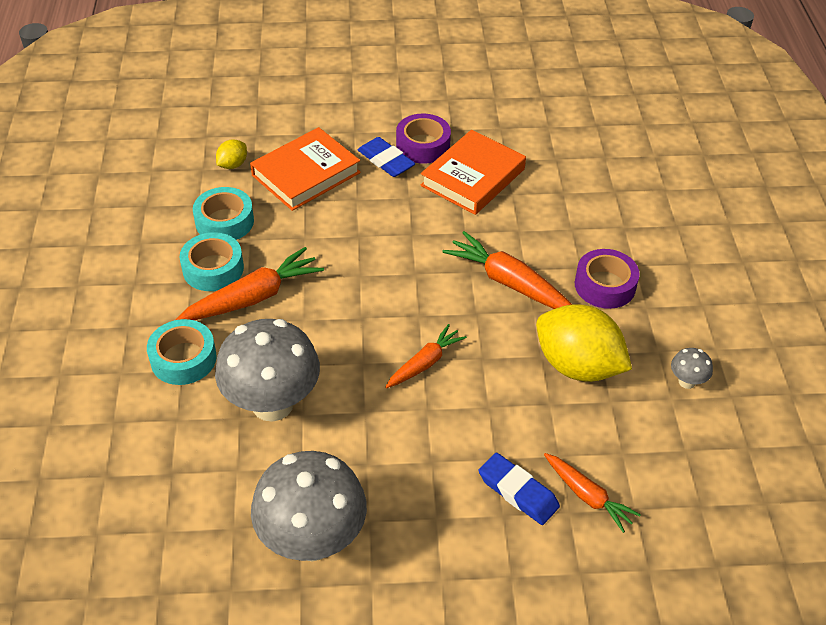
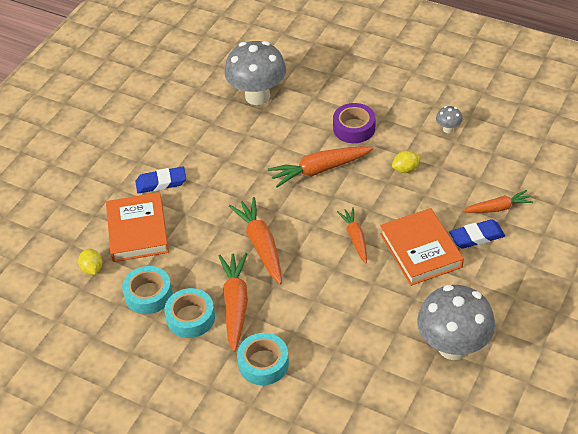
camera: 55 degrees left, 0 degrees up
(272, 404) = (336, 328): grey mushroom -> grey mushroom (257, 96)
(354, 281) = (261, 245): none -> orange carrot
(423, 145) = (162, 157): purple tape -> none
(473, 177) = (214, 146): orange book -> orange book (421, 250)
(577, 366) = (405, 169): yellow lemon -> yellow lemon, size x0.45

